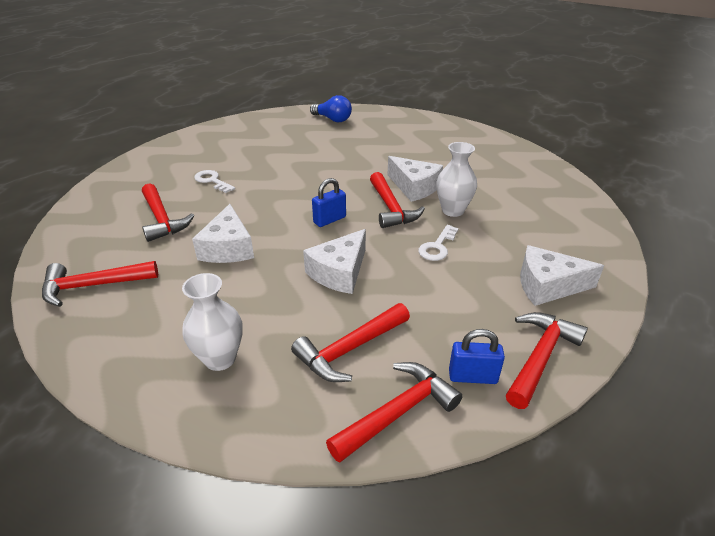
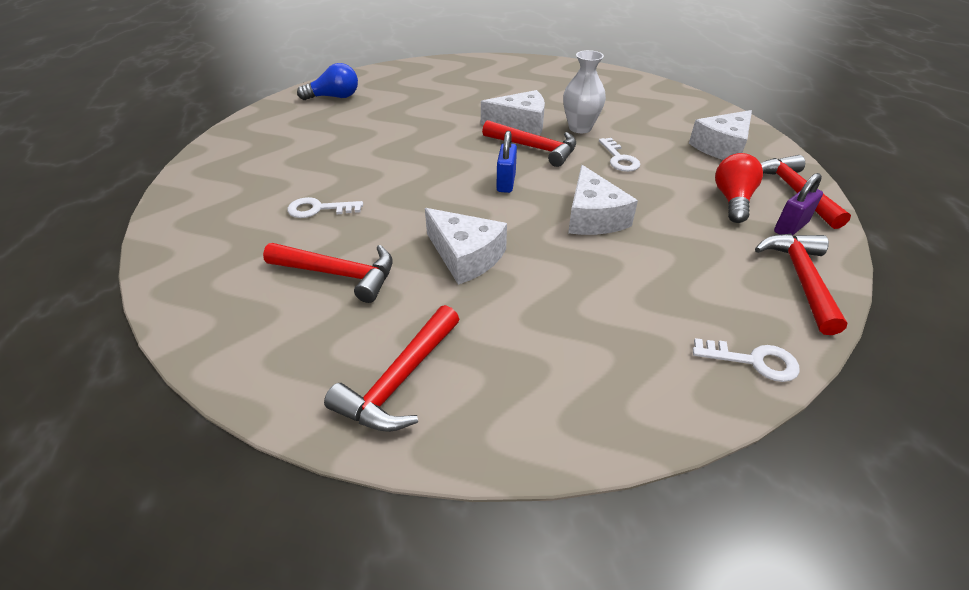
camera: 45 degrees left, 5 degrees up
(220, 358) = (642, 340): white vase -> none
(253, 425) = (753, 361): none -> white key
(349, 350) = (704, 264): red hammer -> none
(466, 326) = (732, 200): none -> red light bulb
(472, 376) = (790, 227): blue padlock -> purple padlock

